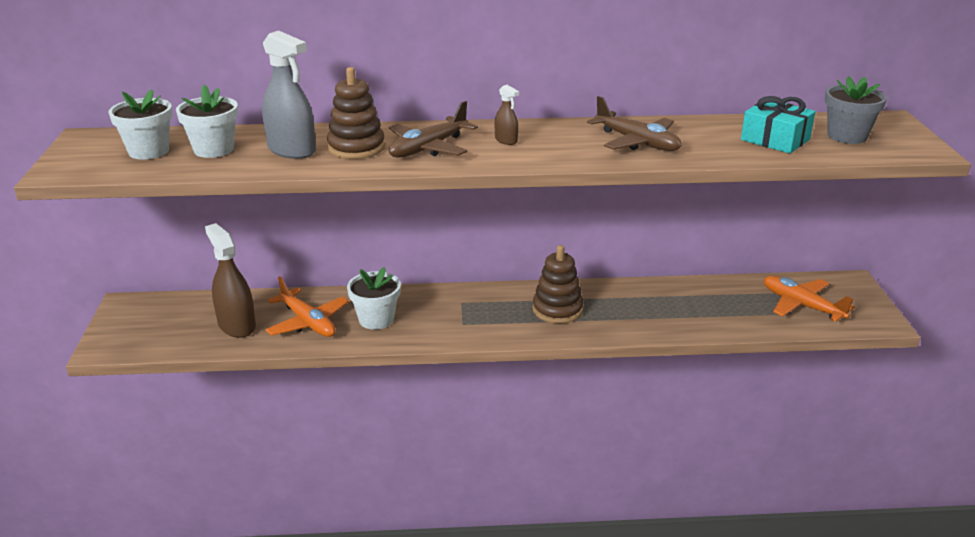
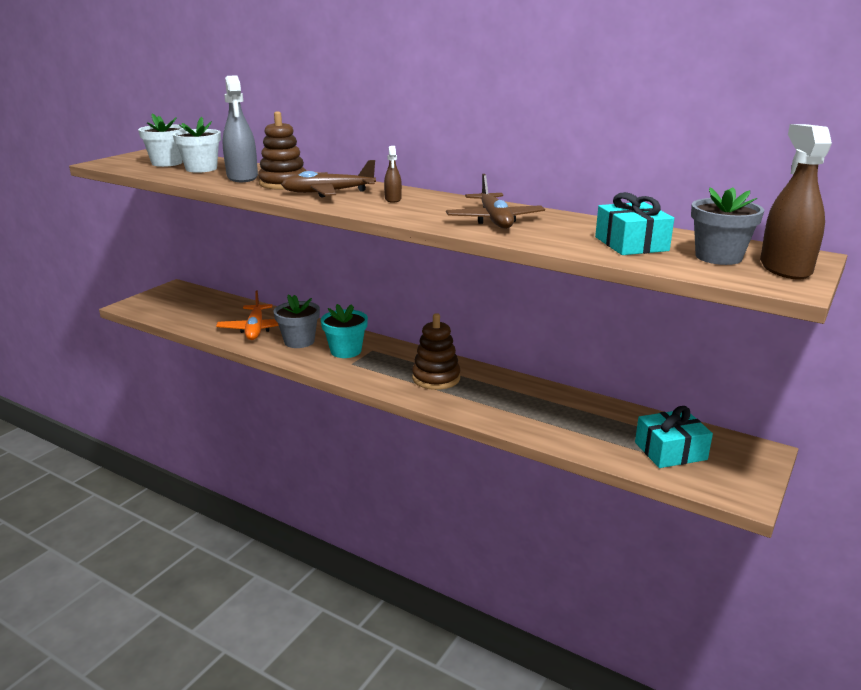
camera: 35 degrees right, 5 degrees down
(237, 325) = (213, 317): brown spray bottle -> brown spray bottle (785, 268)
(376, 319) = (299, 341): white flower pot -> grey flower pot
(438, 313) = (346, 351): none -> turquoise flower pot
(801, 305) = (670, 451): orange plane -> turquoise gift

